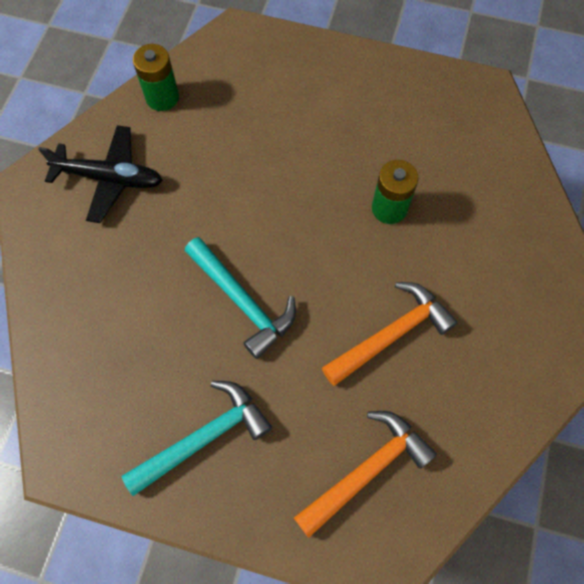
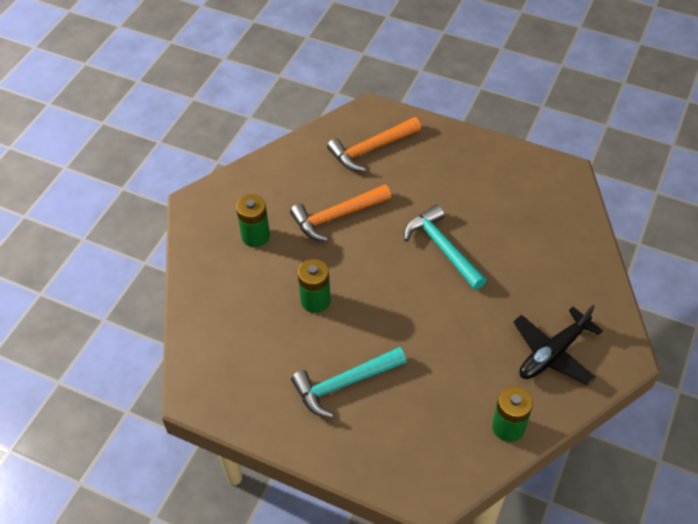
camera: 170 degrees left, 15 degrees down
(110, 178) = (553, 353): black plane -> black plane turned 60 degrees counterclockwise
(204, 437) = (474, 175): turquoise hammer -> turquoise hammer (344, 384)
(490, 288) = (255, 236): none -> green battery

